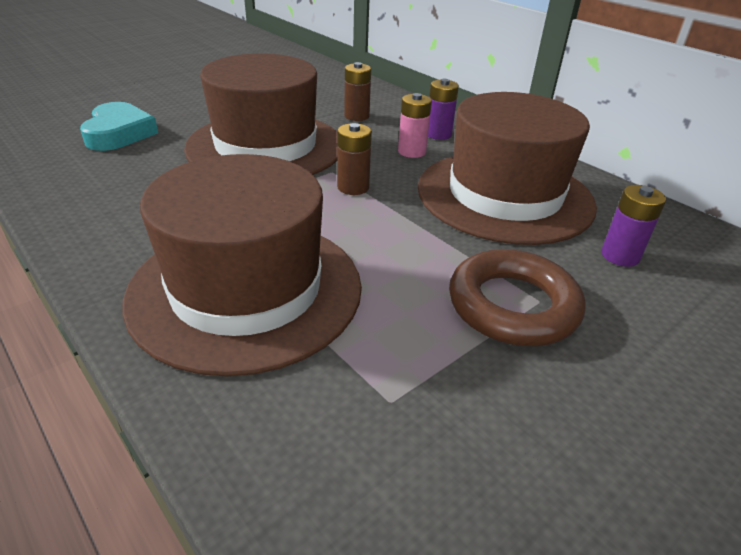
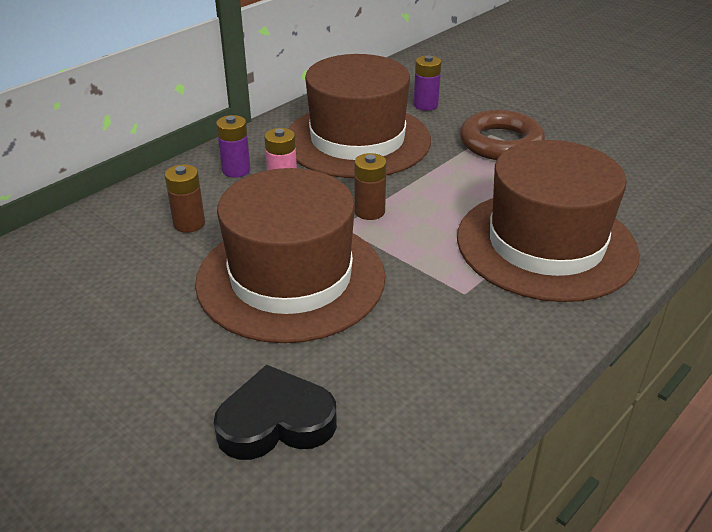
camera: 95 degrees left, 0 degrees up
(119, 133) = (276, 422): turquoise heart -> black heart

